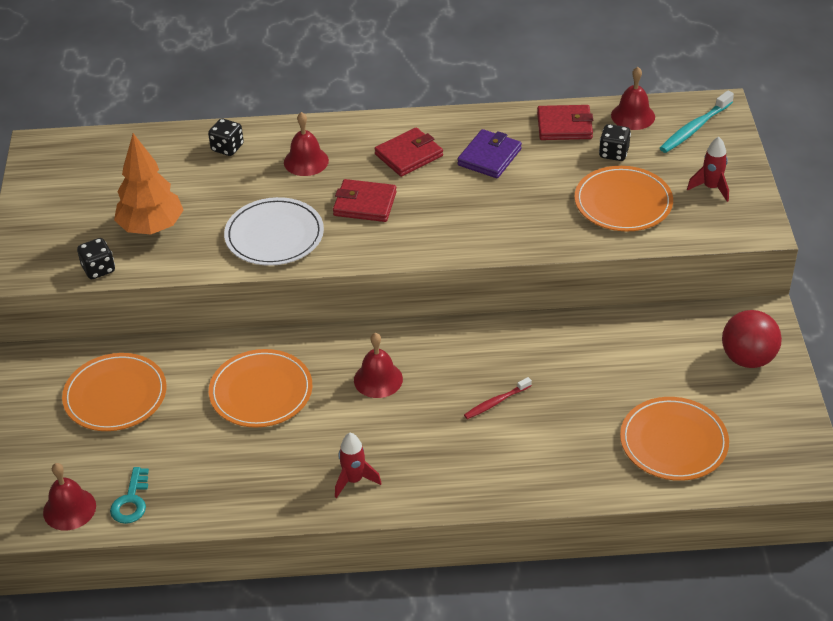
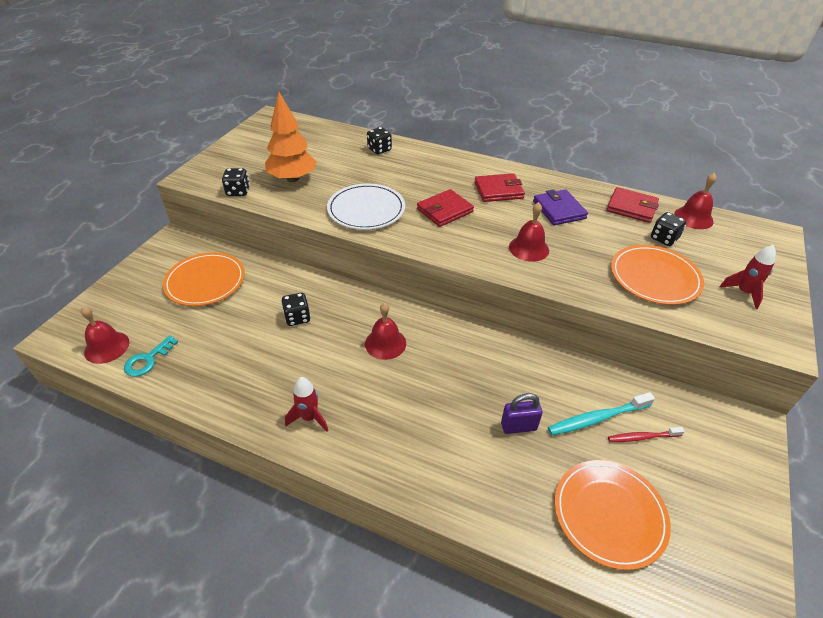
camera: 25 degrees right, 0 degrees up
(261, 391) = (297, 318): orange plate -> black dice
(306, 161) = (424, 172): red bell -> red bell (529, 248)
(365, 204) = (444, 210): red wallet -> red wallet turned 75 degrees counterclockwise
(489, 157) = (559, 210): purple wallet -> purple wallet turned 75 degrees counterclockwise
(496, 402) = (465, 401): red toothbrush -> red toothbrush (642, 437)
(559, 404) = (518, 426): none -> purple padlock
(694, 128) = (746, 242): turquoise toothbrush -> turquoise toothbrush (597, 418)
(747, 358) = (721, 460): red ball -> none

